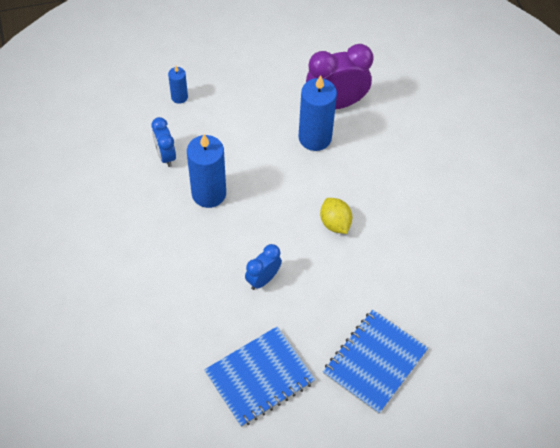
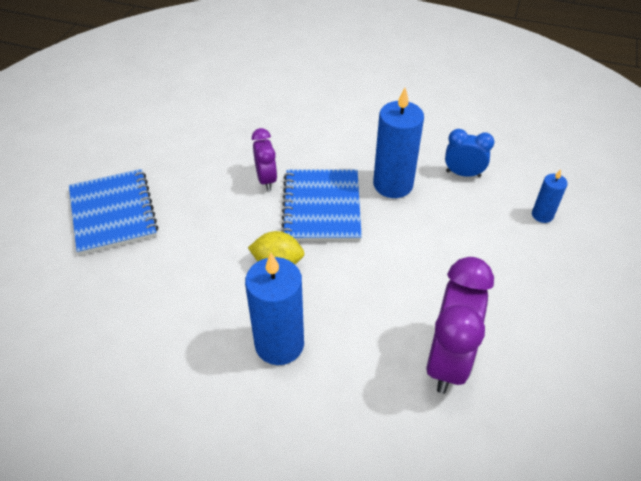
camera: 125 degrees right, 10 degrees down
(259, 377) = (182, 138): blue notebook -> blue notebook (321, 207)
(263, 279) = (266, 179): blue clock -> purple clock
(315, 138) = (406, 307): blue candle -> blue candle (279, 344)

